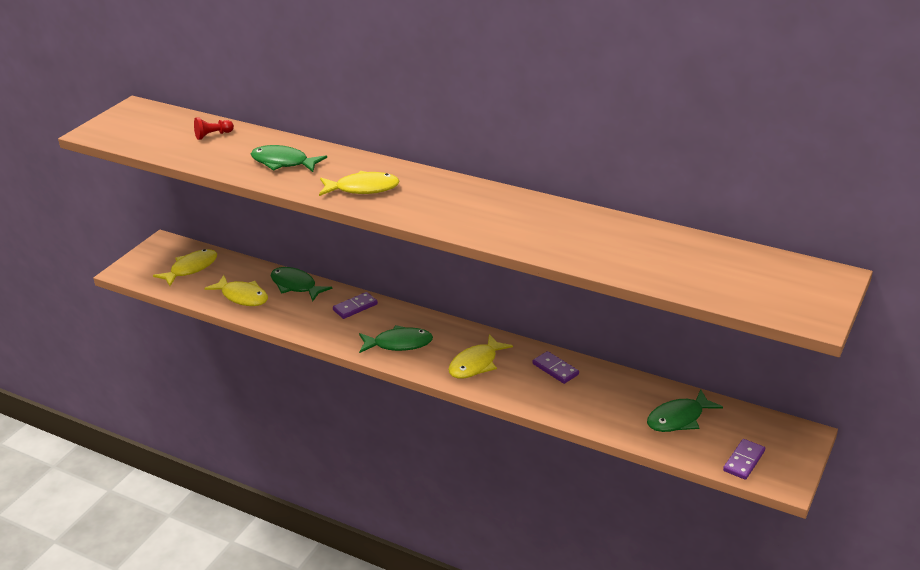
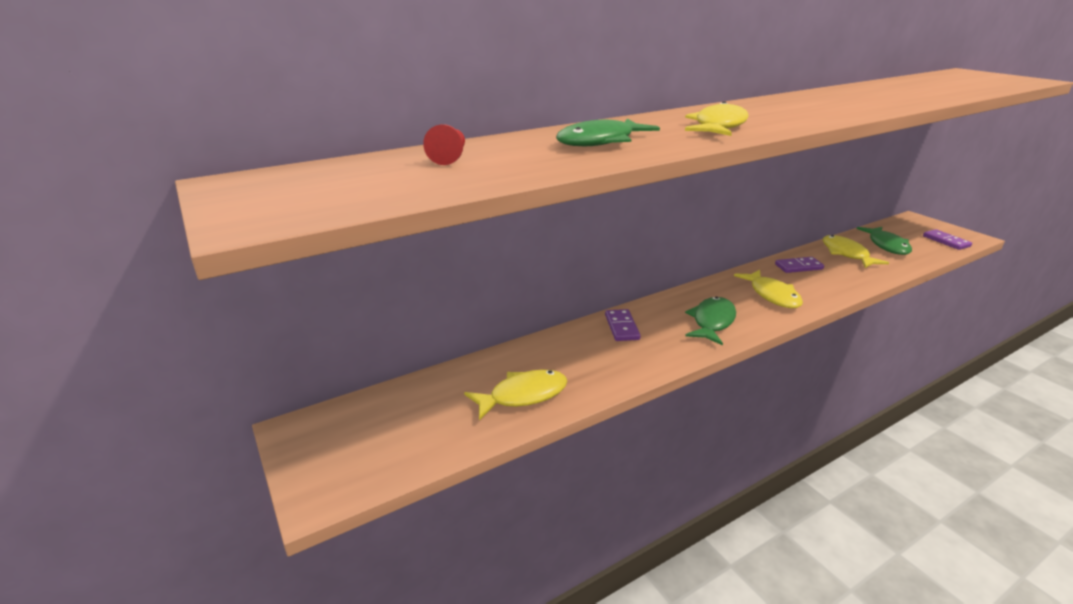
camera: 60 degrees left, 5 degrees down
(191, 268) = (402, 421): yellow fish -> yellow fish (846, 254)
(295, 286) = (540, 351): green fish -> none

